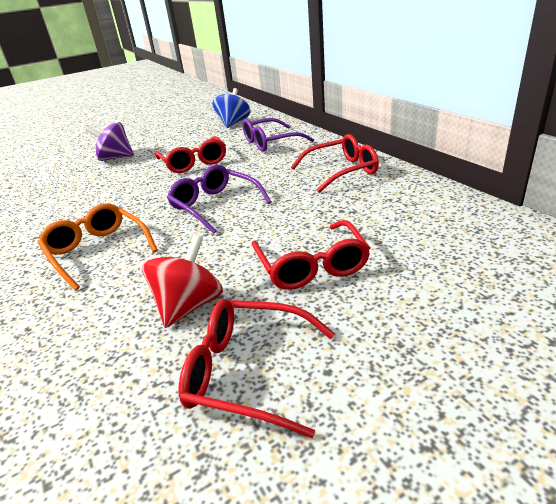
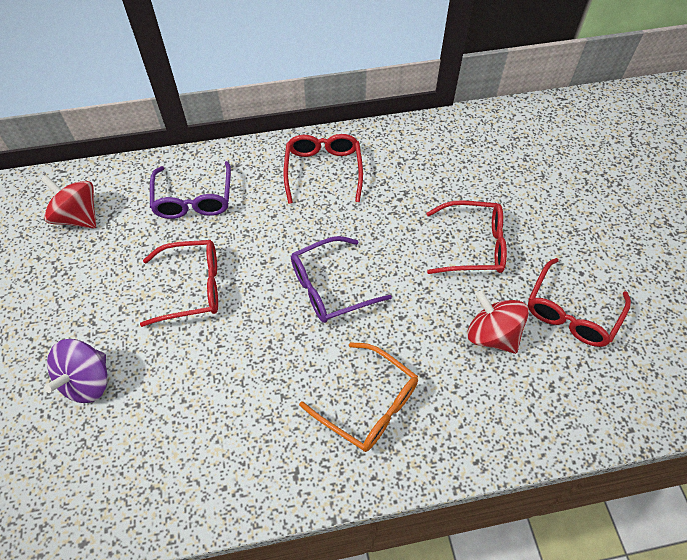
camera: 75 degrees left, 25 degrees up
(97, 251) = (368, 404): orange glasses -> orange glasses turned 120 degrees counterclockwise
(233, 123) = (78, 217): blue spinning top -> red spinning top

